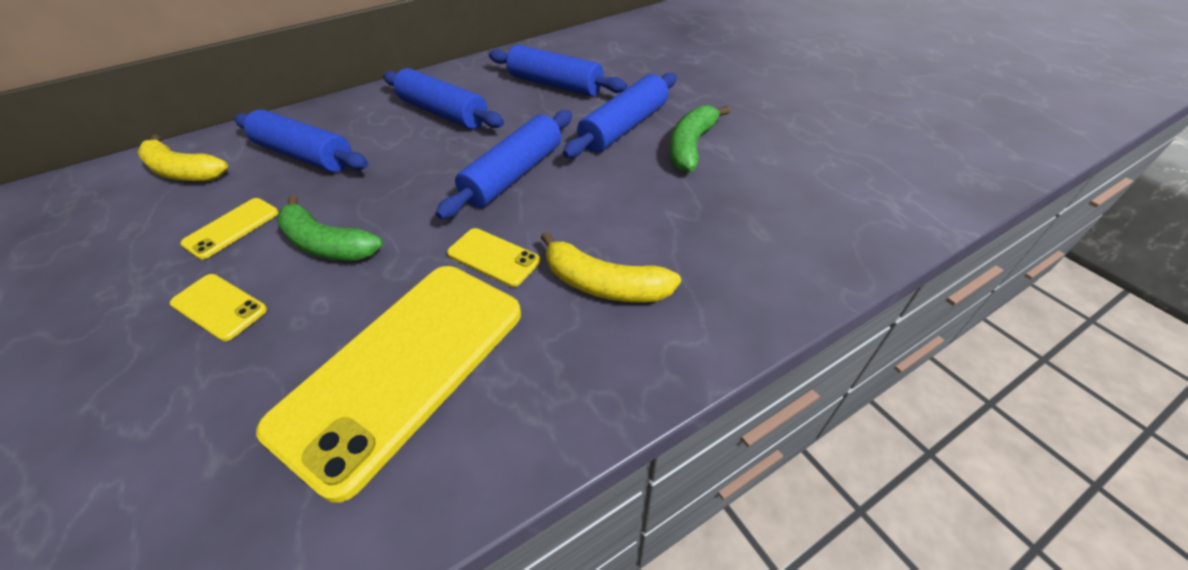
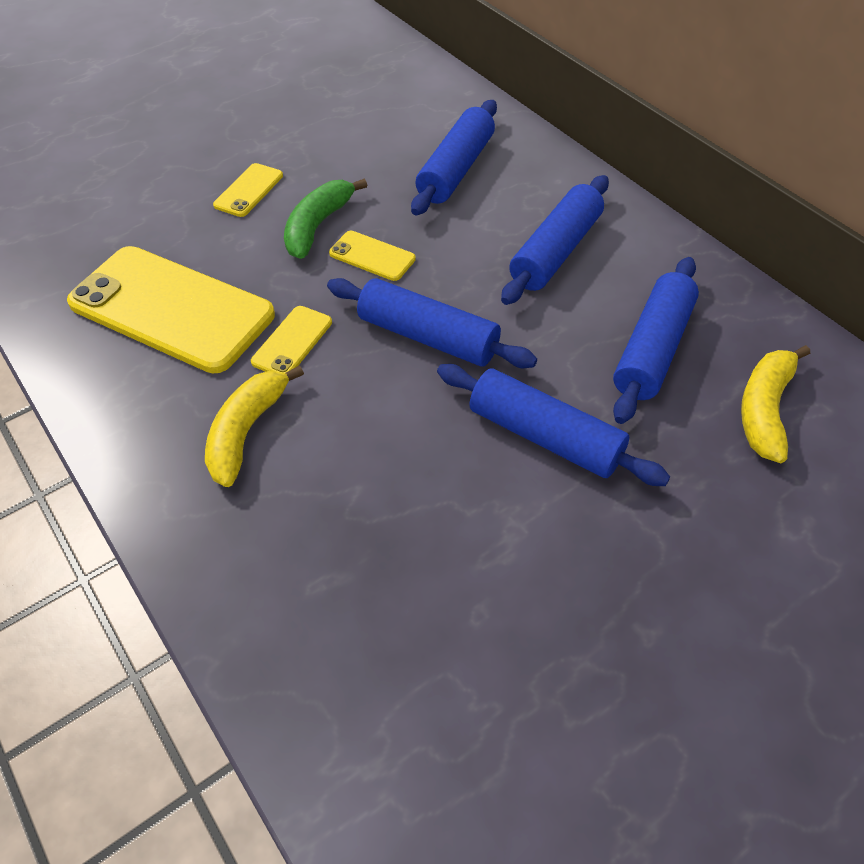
camera: 85 degrees right, 5 degrees up
(184, 172) = (424, 105): yellow banana -> yellow banana (764, 410)
(232, 228) = (342, 163): yellow phone -> yellow phone (372, 256)
(691, 146) = (503, 515): green banana -> none

